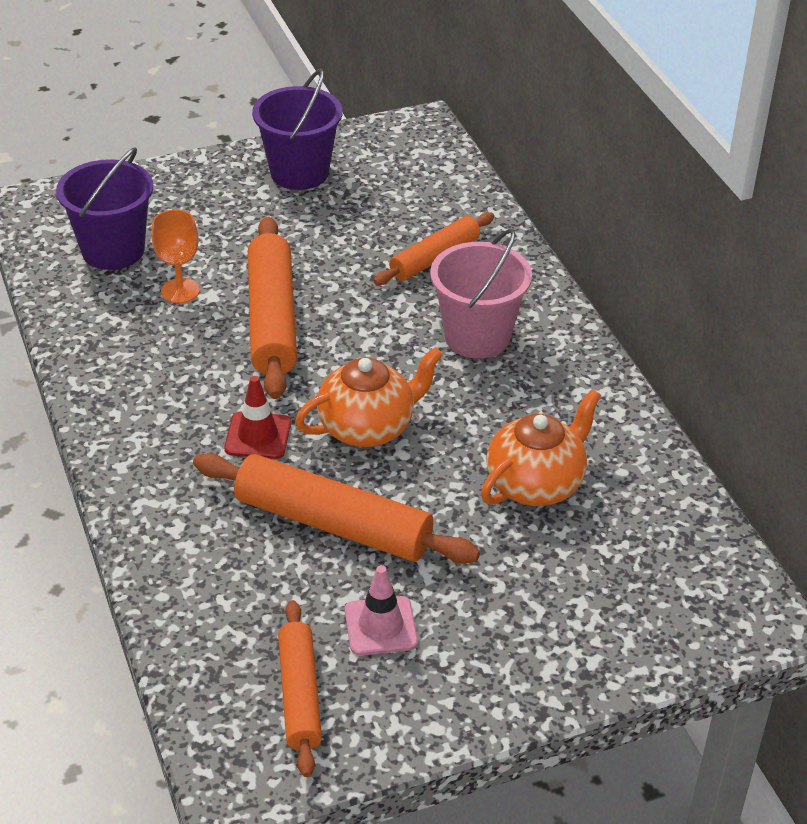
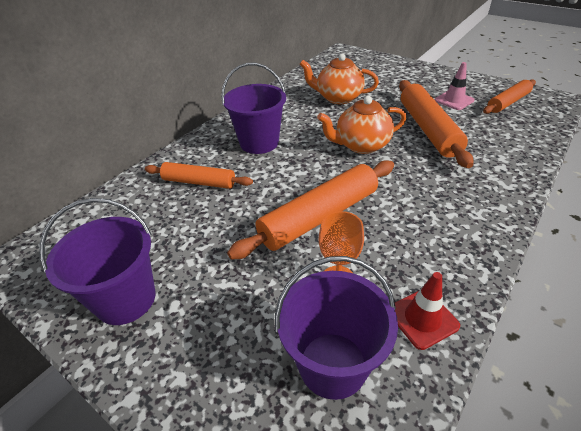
camera: 120 degrees left, 0 degrees up
(258, 436) = (412, 173): red traffic cone -> red traffic cone (422, 318)
(368, 427) = (361, 145): orange teapot -> orange teapot turned 45 degrees counterclockwise
(477, 337) = (259, 142): pink bucket -> purple bucket

